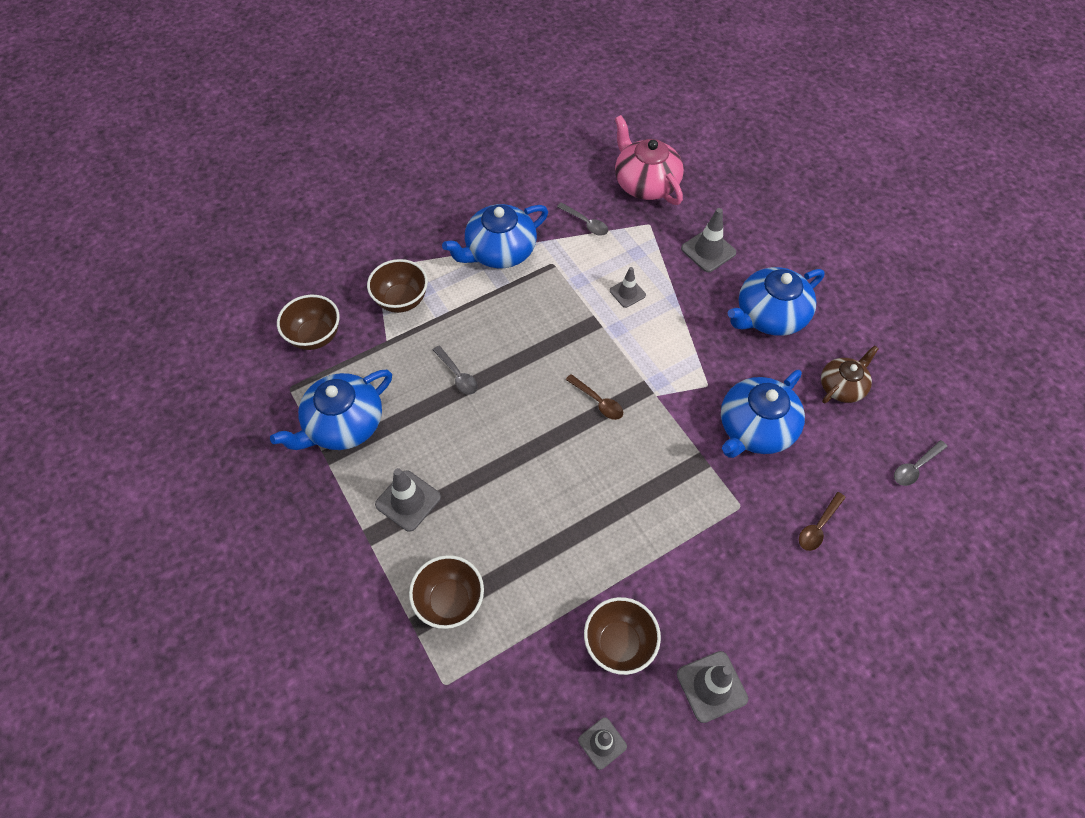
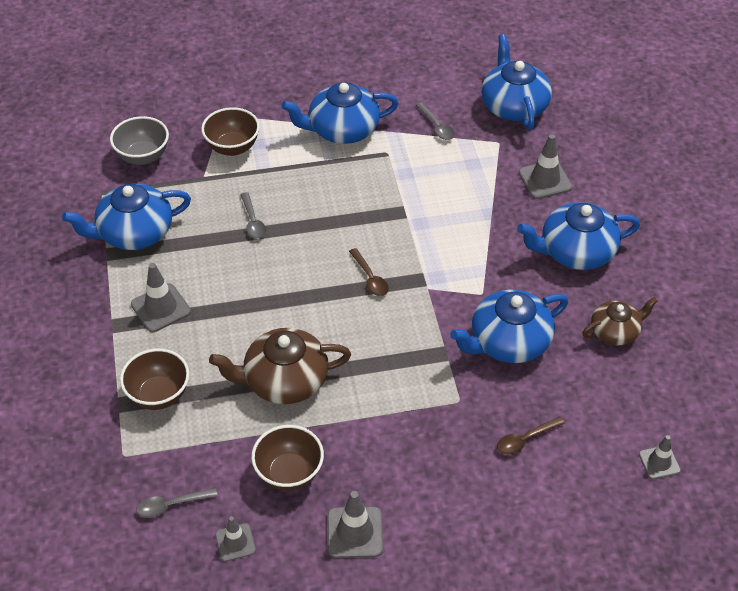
camera: 20 degrees right, 10 degrees down
(315, 336) = (143, 157): brown bowl -> grey bowl
(567, 541) = (284, 381): none -> brown teapot
(627, 293) = (446, 196): grey traffic cone -> grey traffic cone (659, 462)
(645, 183) = (513, 106): pink teapot -> blue teapot
(915, 467) = (651, 420): grey spoon -> grey spoon (171, 505)

